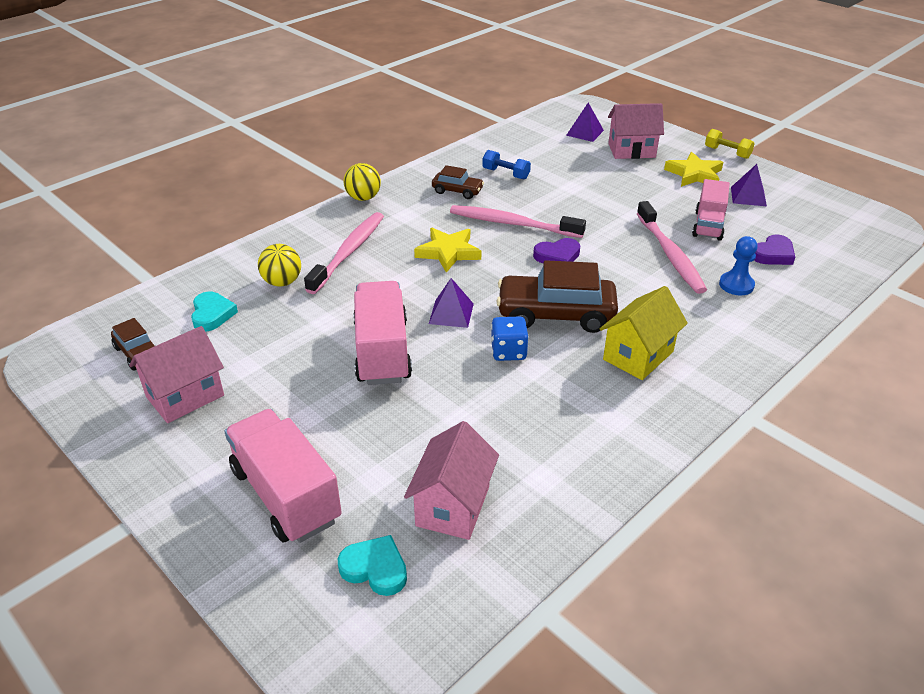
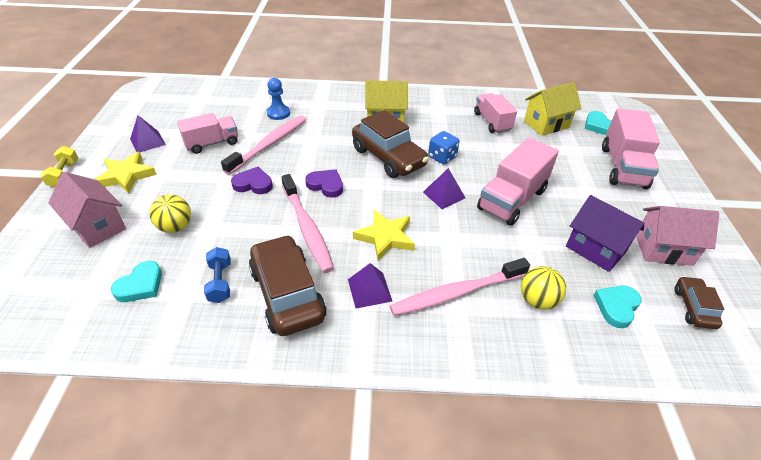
camera: 135 degrees left, 5 degrees up
(258, 353) = (595, 249): none -> purple house
(363, 198) = (372, 356): yellow ball -> yellow ball (175, 227)
(453, 506) = (546, 124): pink house -> yellow house
(457, 191) = (287, 294): brown car -> brown car, size x1.91
(524, 450) = (492, 122): none -> pink truck
(543, 150) = (140, 285): none -> turquoise heart
(584, 132) = (69, 277): purple pyramid -> purple pyramid (369, 290)
(773, 254) = (227, 112): purple heart -> purple heart (253, 184)

